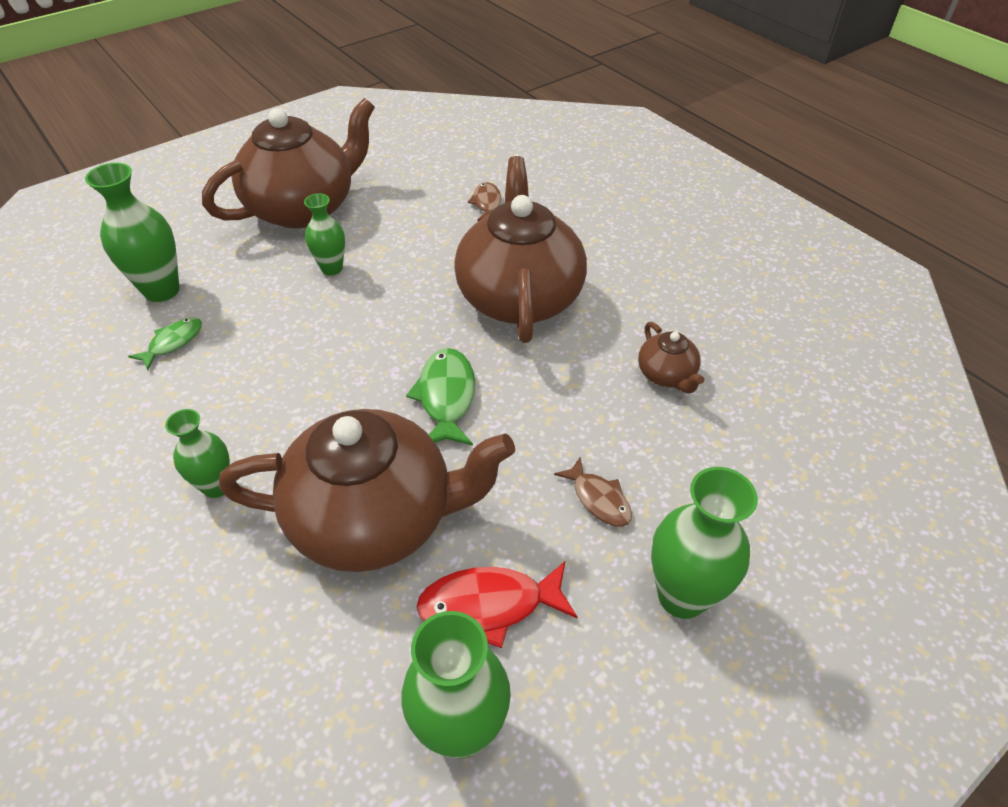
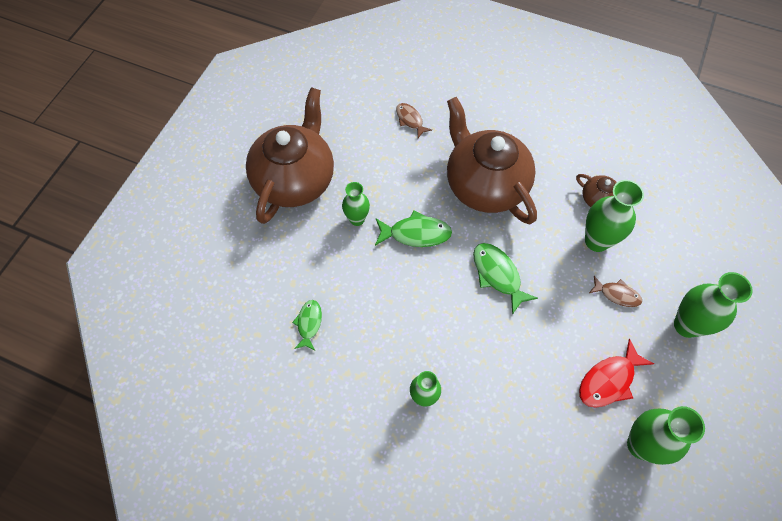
camera: 30 degrees left, 15 degrees up
(161, 290) = (263, 291): green vase -> green vase (596, 241)
(376, 518) = (520, 367): brown teapot -> none
(385, 310) = (416, 233): none -> green fish

